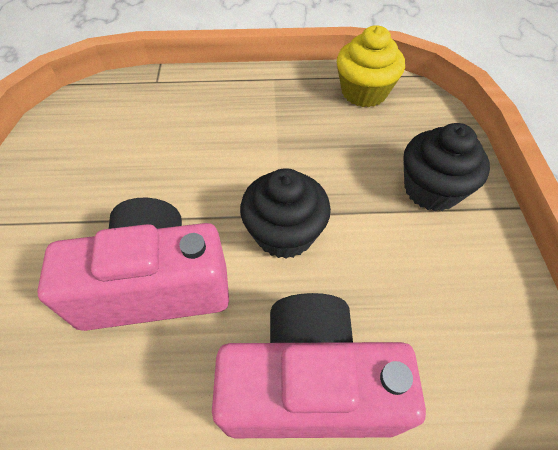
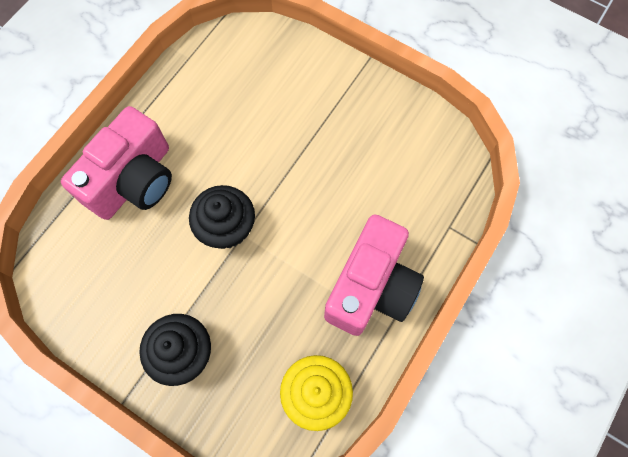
camera: 125 degrees right, 15 degrees up
(155, 284) = (247, 138): pink camera -> pink camera (371, 287)

